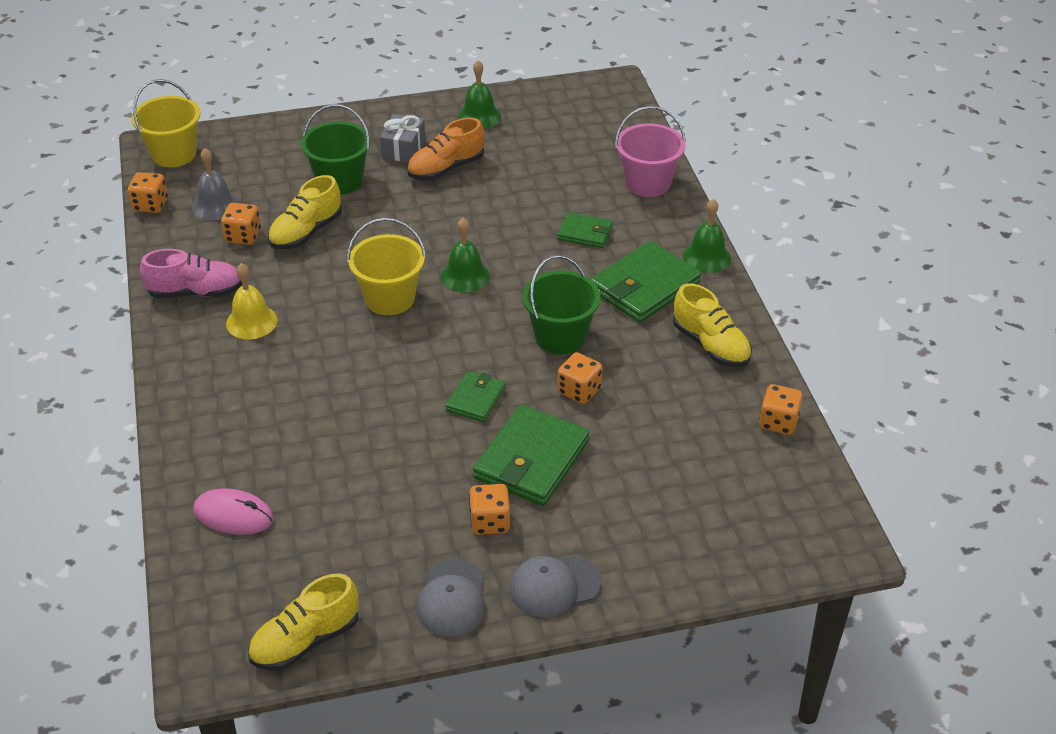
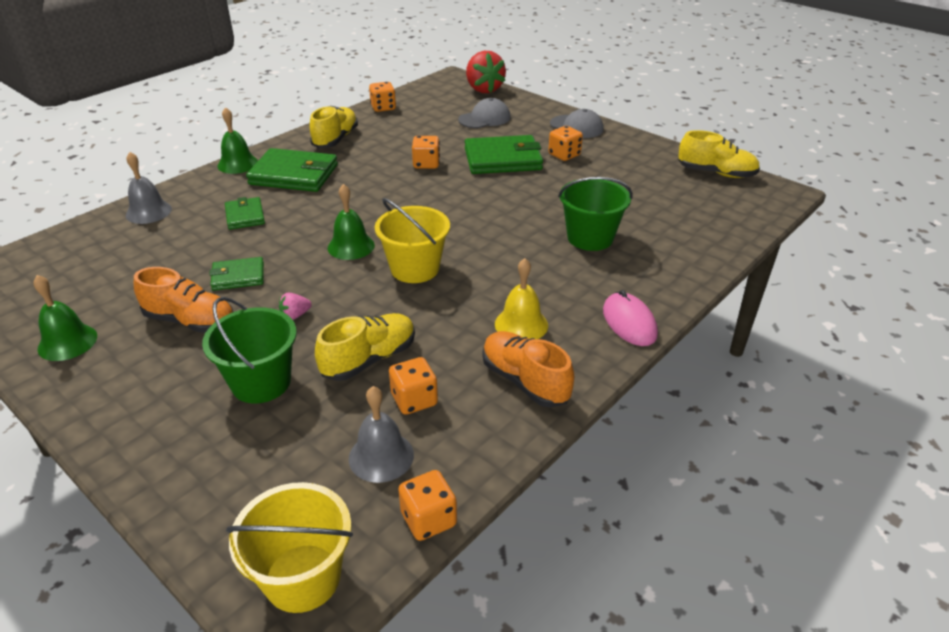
camera: 125 degrees left, 5 degrees down
(196, 292) = (525, 381): pink shoe -> orange shoe
(233, 515) = (689, 233): pink mouse -> pink mouse (629, 322)
(306, 232) = (369, 359): yellow shoe -> yellow shoe turned 45 degrees counterclockwise
(397, 216) = (295, 315): none -> pink strawberry
(403, 148) = (166, 366): grey gift -> none
(452, 598) = (626, 147): grey cap -> grey cap (484, 118)
(475, 399) = (477, 193): green wallet -> green wallet (238, 276)
(560, 336) = (381, 186): green bucket -> green bucket (590, 238)
(647, 183) = (148, 212): pink bucket -> grey bell
(768, 558) = (484, 89): none -> red strawberry

